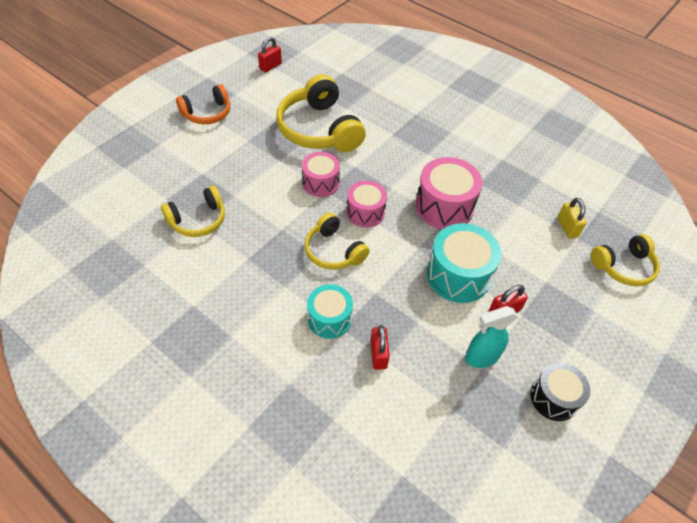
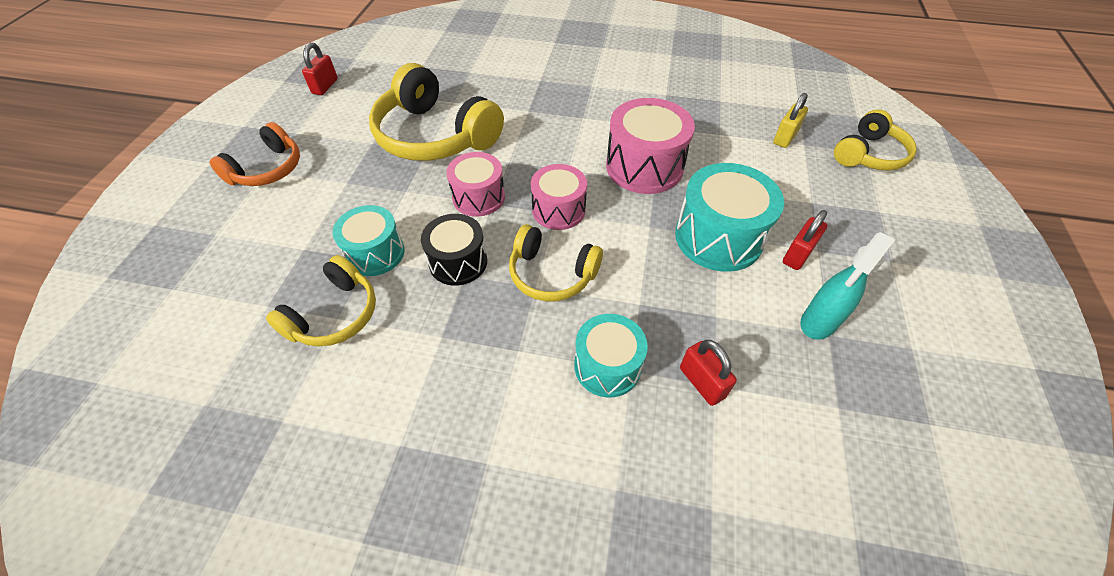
camera: 25 degrees left, 0 degrees up
(239, 193) = (375, 253): none -> turquoise drum
(554, 398) = (928, 331): black drum -> black drum (458, 262)
(567, 227) = (785, 137): yellow padlock -> yellow padlock turned 75 degrees clockwise

